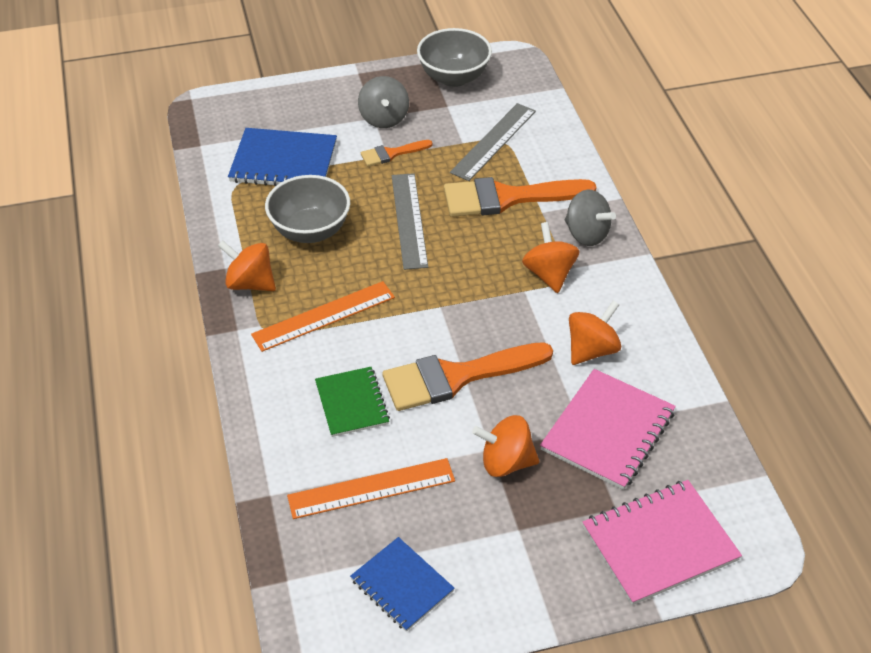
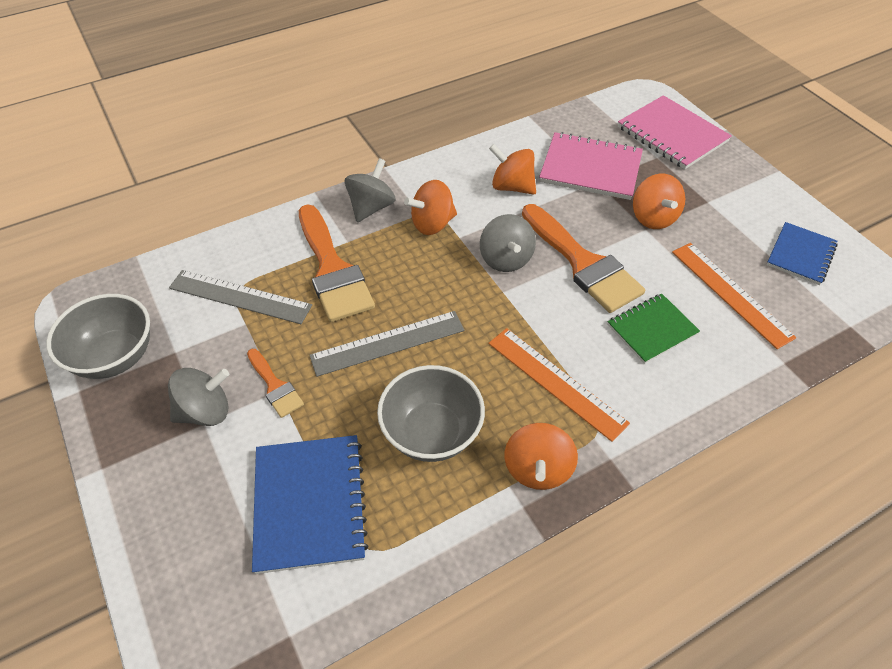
camera: 105 degrees left, 5 degrees up
(482, 318) = (505, 259): none -> grey spinning top

